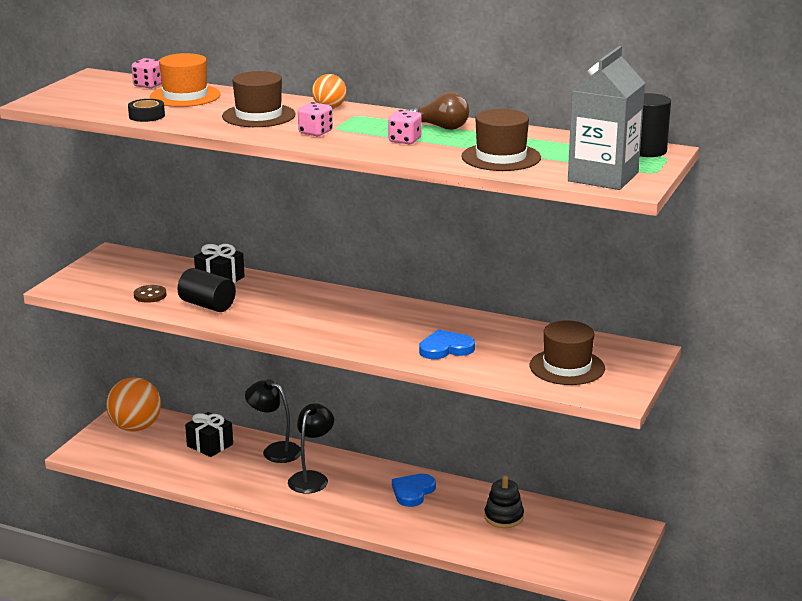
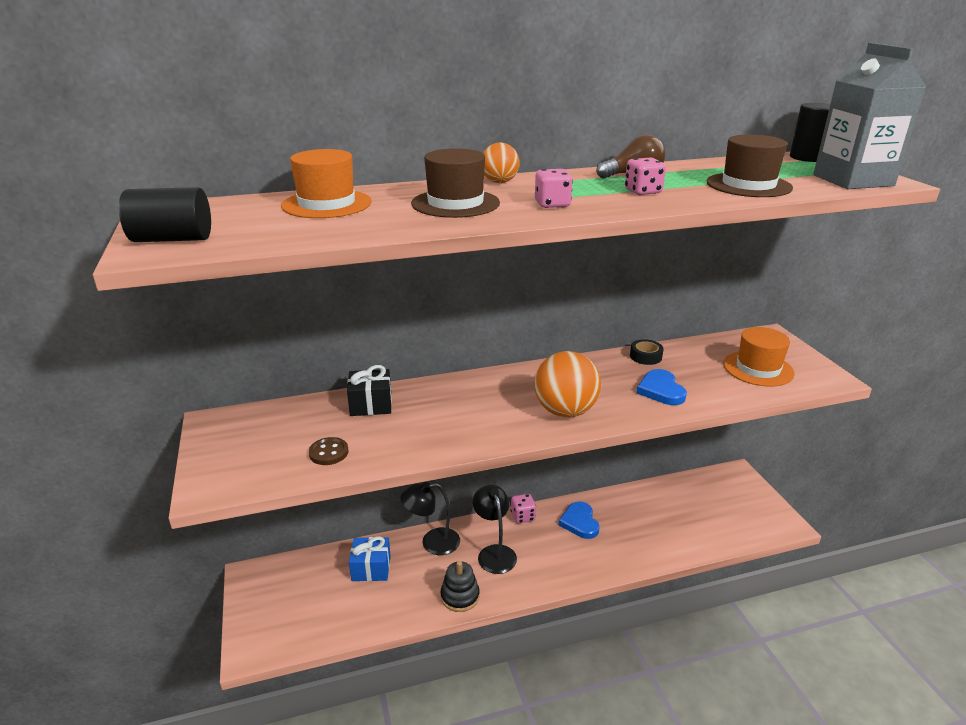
camera: 40 degrees left, 5 degrees up
(136, 427) = (278, 588): orange ball -> orange ball (565, 411)
(146, 116) = (334, 233): black tape -> black tape (645, 356)
(149, 85) = (256, 204): pink dice -> pink dice (523, 516)
(207, 305) = (404, 438): black cylinder -> black cylinder (172, 239)
(210, 445) = (371, 568): black gift -> blue gift
(445, 348) = (661, 390): blue heart -> blue heart turned 45 degrees counterclockwise
(504, 517) = (662, 509): black stacking toy -> black stacking toy (460, 596)
(567, 367) = (758, 368): brown hat -> orange hat

